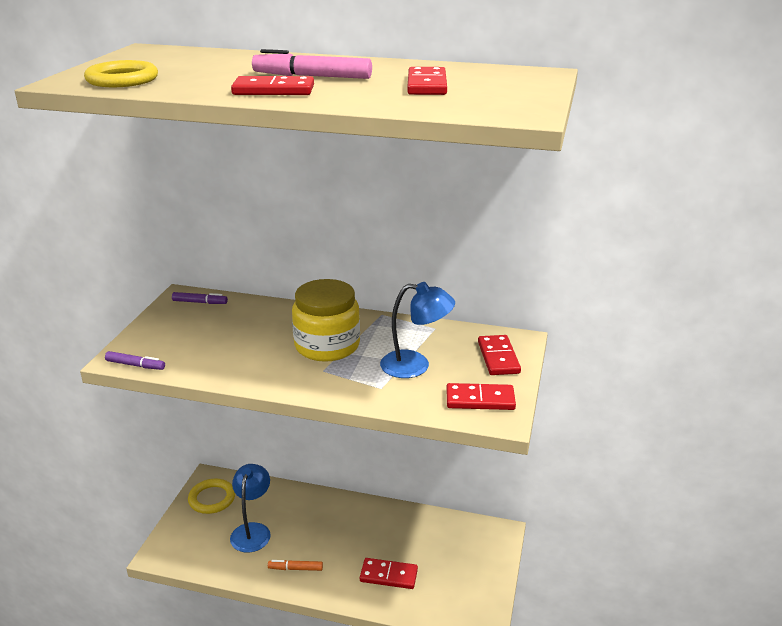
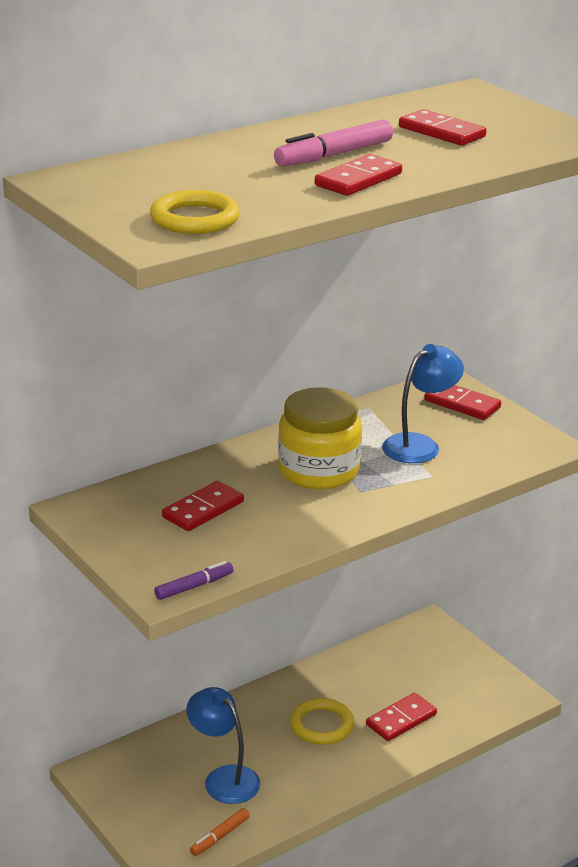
camera: 50 degrees left, 0 degrees up
(200, 302) = (110, 503): purple marker -> none
(212, 499) = (130, 784): yellow ring -> yellow ring (322, 725)
(295, 568) = (318, 775): orange marker -> orange marker (219, 836)
(480, 399) = (513, 442): red domino -> red domino (203, 509)

